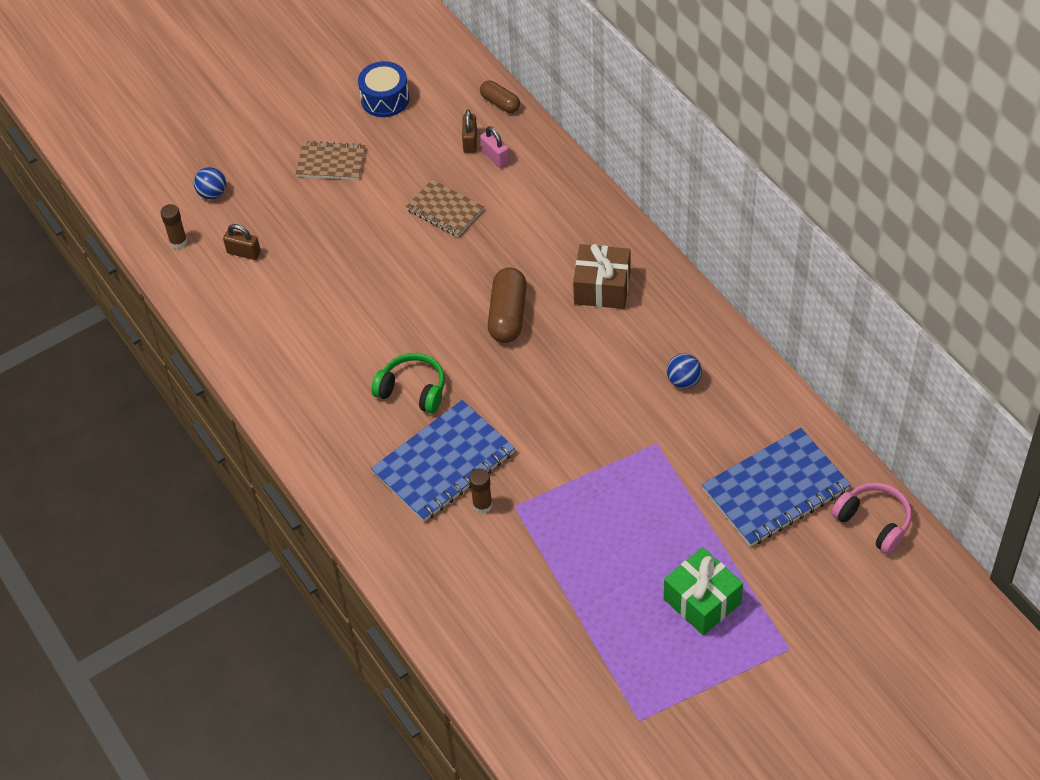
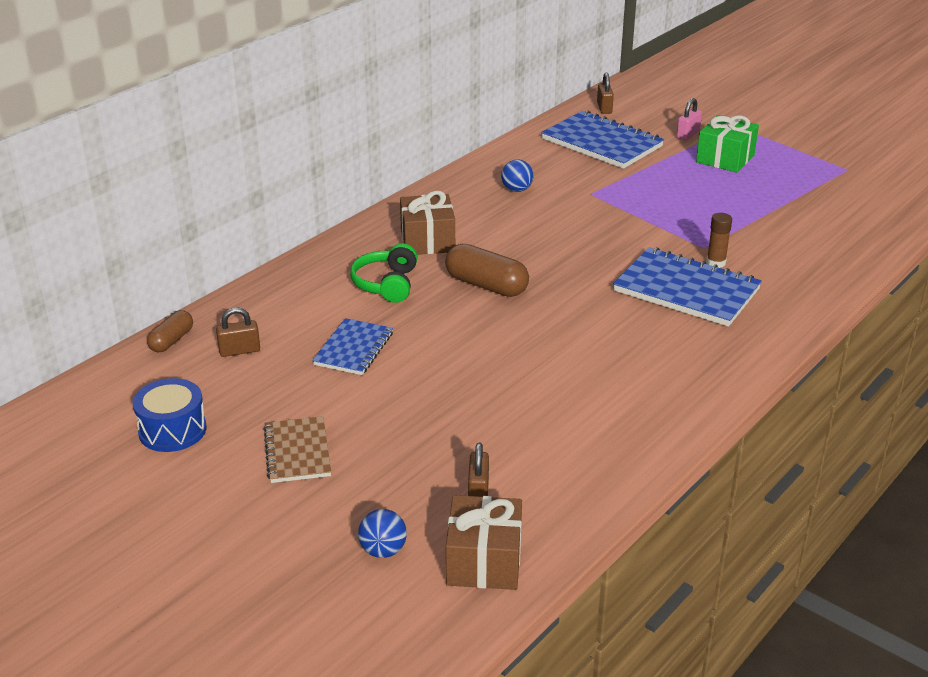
camera: 110 degrees left, 20 degrees down
(178, 242) = (484, 561): brown glue stick -> brown gift
(413, 390) = (612, 323): green headphones -> green headphones (386, 284)
(445, 210) = (353, 349): brown notebook -> blue notebook
(495, 157) = (262, 329): pink padlock -> pink padlock (688, 134)
(508, 315) = (486, 285): brown capsule -> brown capsule turned 45 degrees clockwise
(874, 522) = (604, 108): pink headphones -> brown padlock

